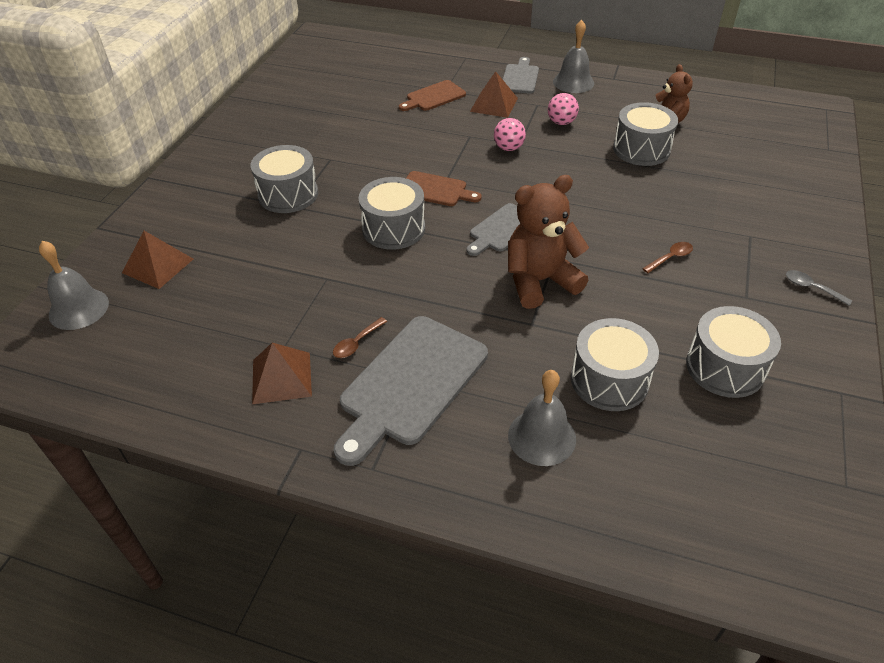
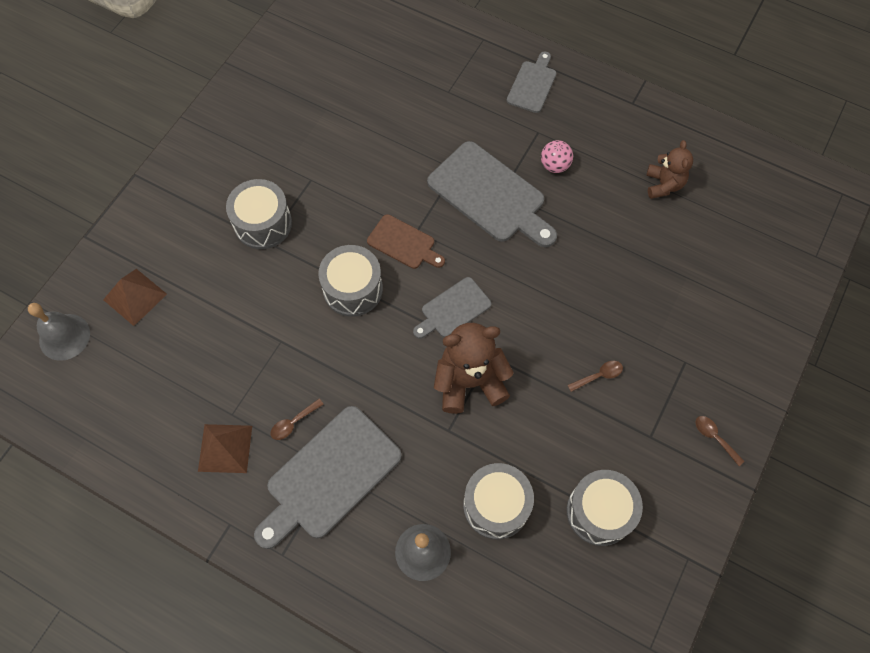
camera: 10 degrees right, 20 degrees up
(433, 97) = (433, 101): brown cutting board -> none
(494, 104) = (493, 124): brown pyramid -> none
(508, 148) = (490, 195): pink ball -> grey cutting board
(573, 82) = (587, 102): grey bell -> none
(641, 149) = (623, 221): grey drum -> none
(811, 288) = (714, 438): grey spoon -> brown spoon

